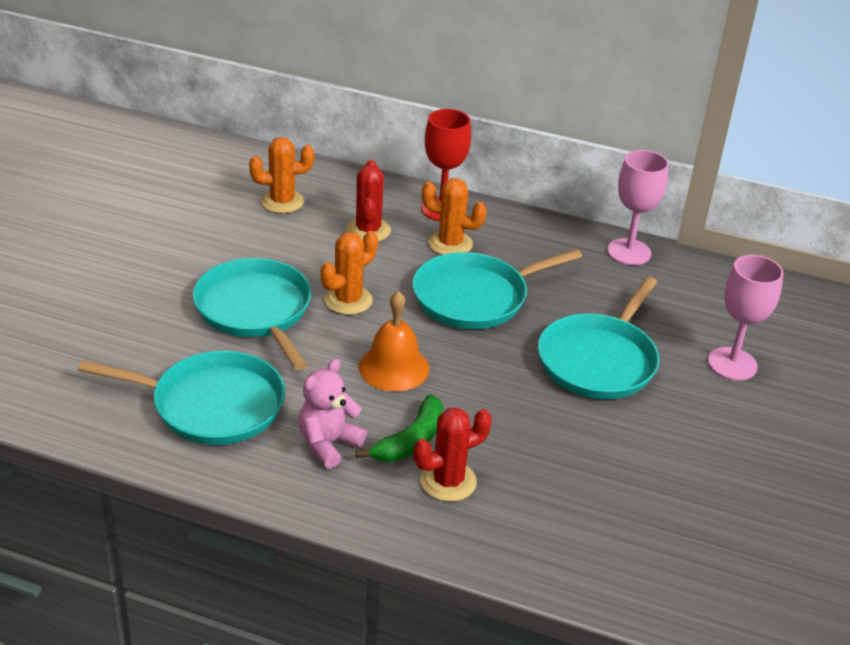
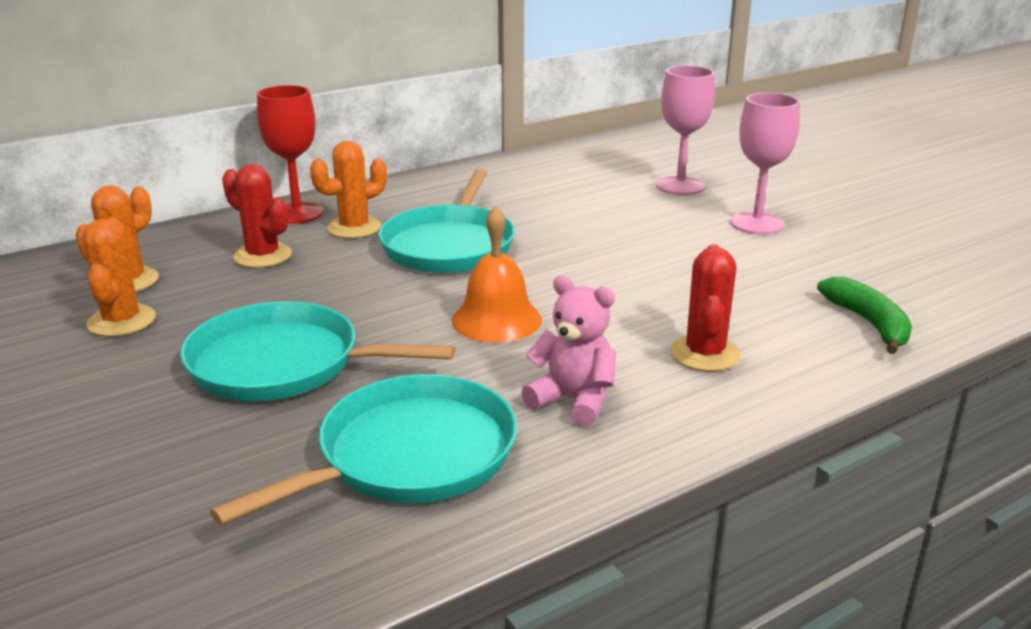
camera: 50 degrees left, 10 degrees down
(328, 444) = (573, 401): pink teddy bear -> pink teddy bear turned 135 degrees clockwise
(348, 300) = (354, 305): orange cactus -> orange cactus (121, 321)
(411, 440) = (621, 351): green banana -> green banana (869, 323)
(599, 360) = (612, 228): turquoise pan -> none
(629, 252) = (489, 169): pink goblet -> pink goblet (756, 223)

